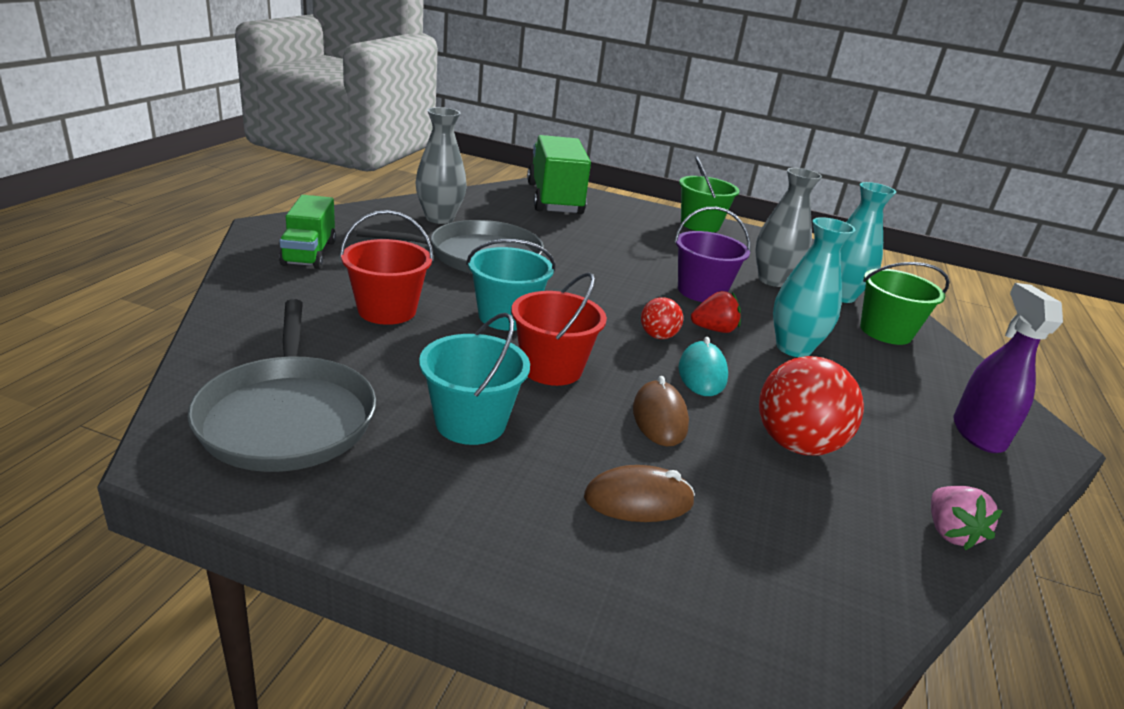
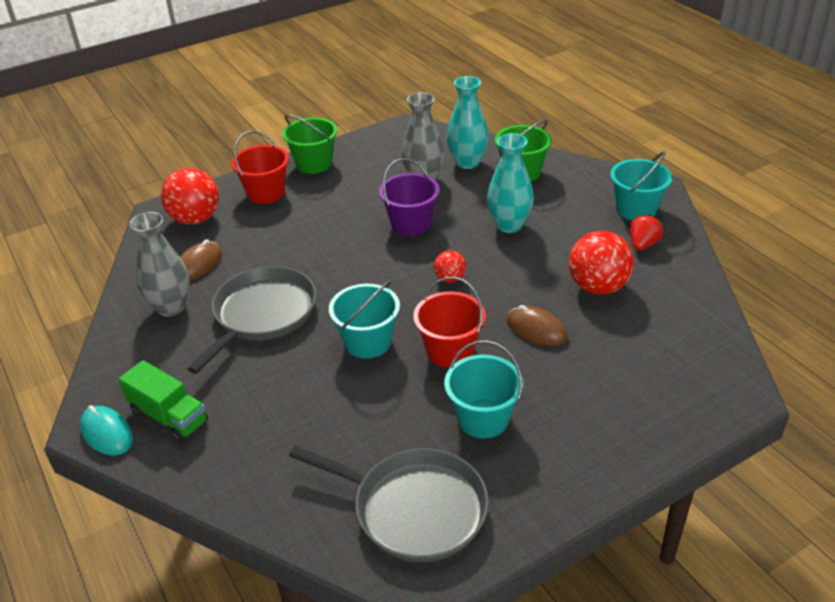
camera: 45 degrees left, 10 degrees up
(387, 310) = (308, 404): red bucket -> red bucket (266, 193)
(554, 199) = (195, 219): green truck -> red ball
(638, 500) = (601, 380): brown mouse -> brown mouse (198, 264)
(702, 373) = (506, 283): turquoise mouse -> turquoise mouse (107, 433)
(714, 329) = (462, 247): red strawberry -> red strawberry (643, 244)
(949, 532) = (696, 277): pink strawberry -> none
(977, 433) = (636, 209): purple spray bottle -> turquoise bucket

